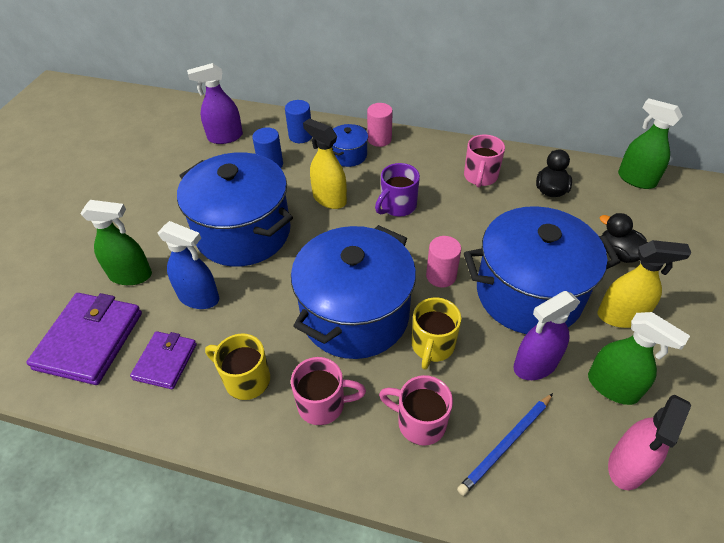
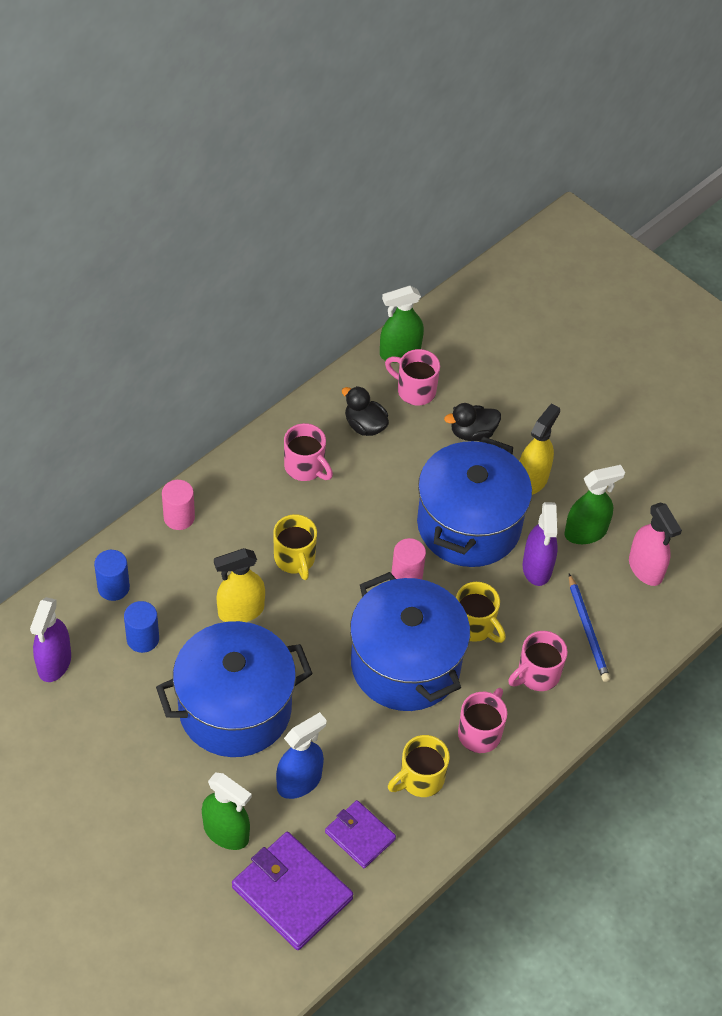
camera: 65 degrees left, 5 degrees up
(131, 275) = (226, 832): green spray bottle -> green spray bottle turned 90 degrees clockwise
(348, 155) = (184, 559): blue pot -> none
(397, 206) = (295, 559): purple mug -> yellow mug
(614, 202) = (414, 390): none -> pink mug

